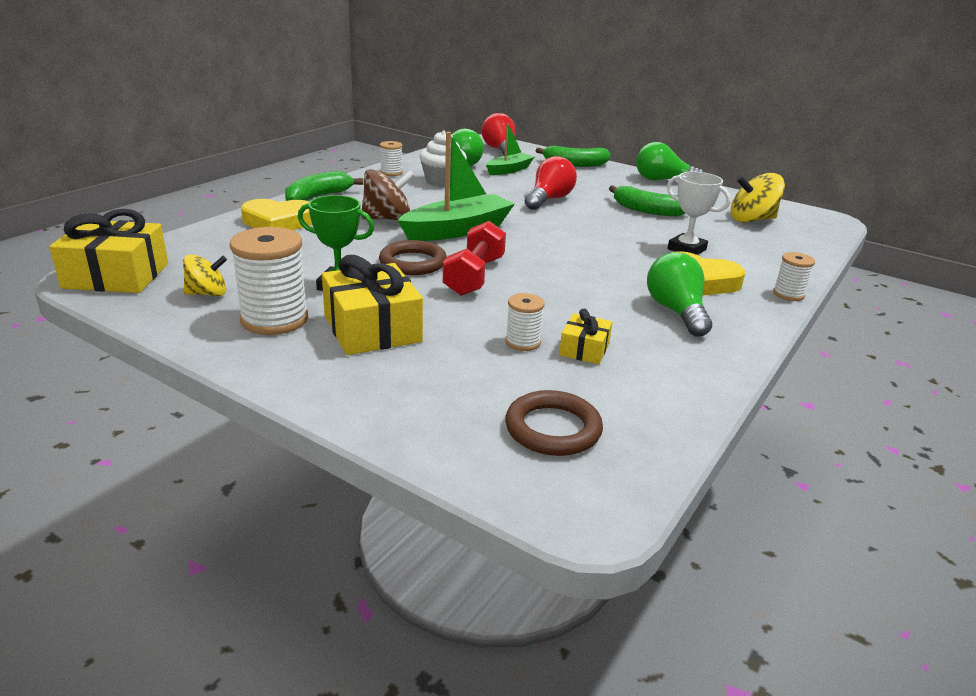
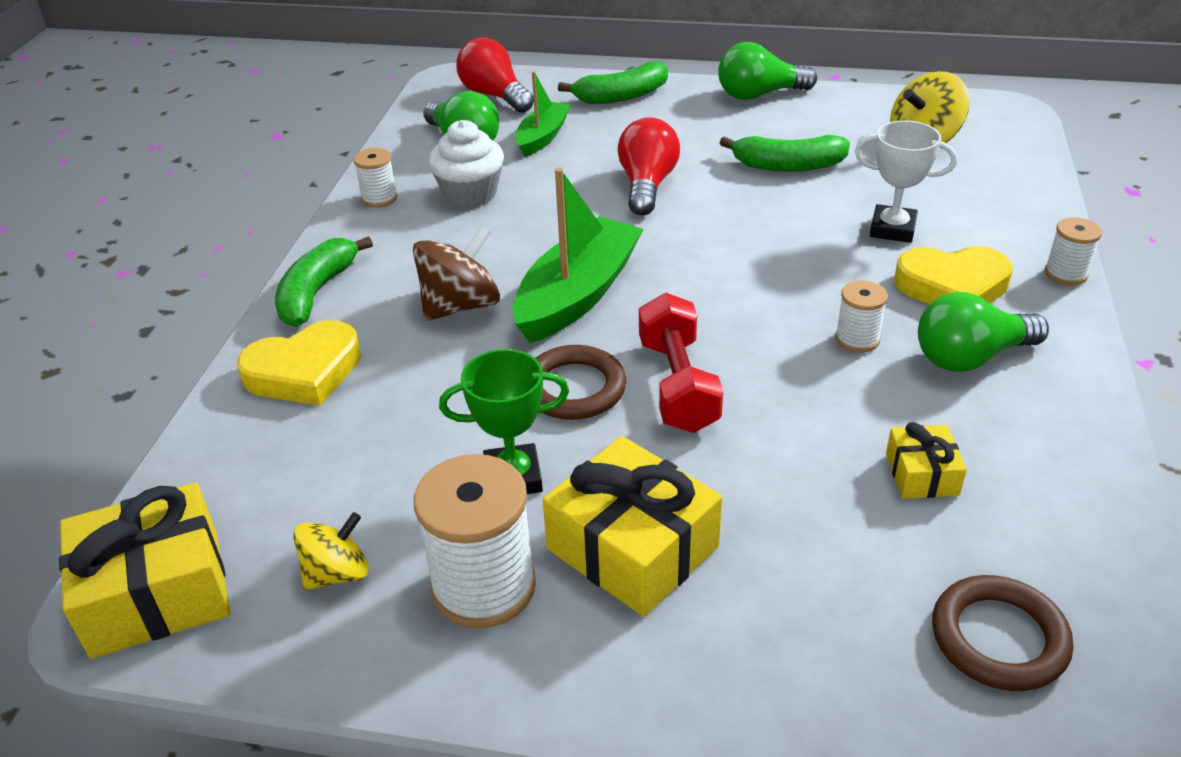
camera: 20 degrees left, 10 degrees up
(523, 342) = (840, 492): white spool -> white spool (857, 339)
(676, 312) = (970, 357): green light bulb -> green light bulb turned 75 degrees counterclockwise

